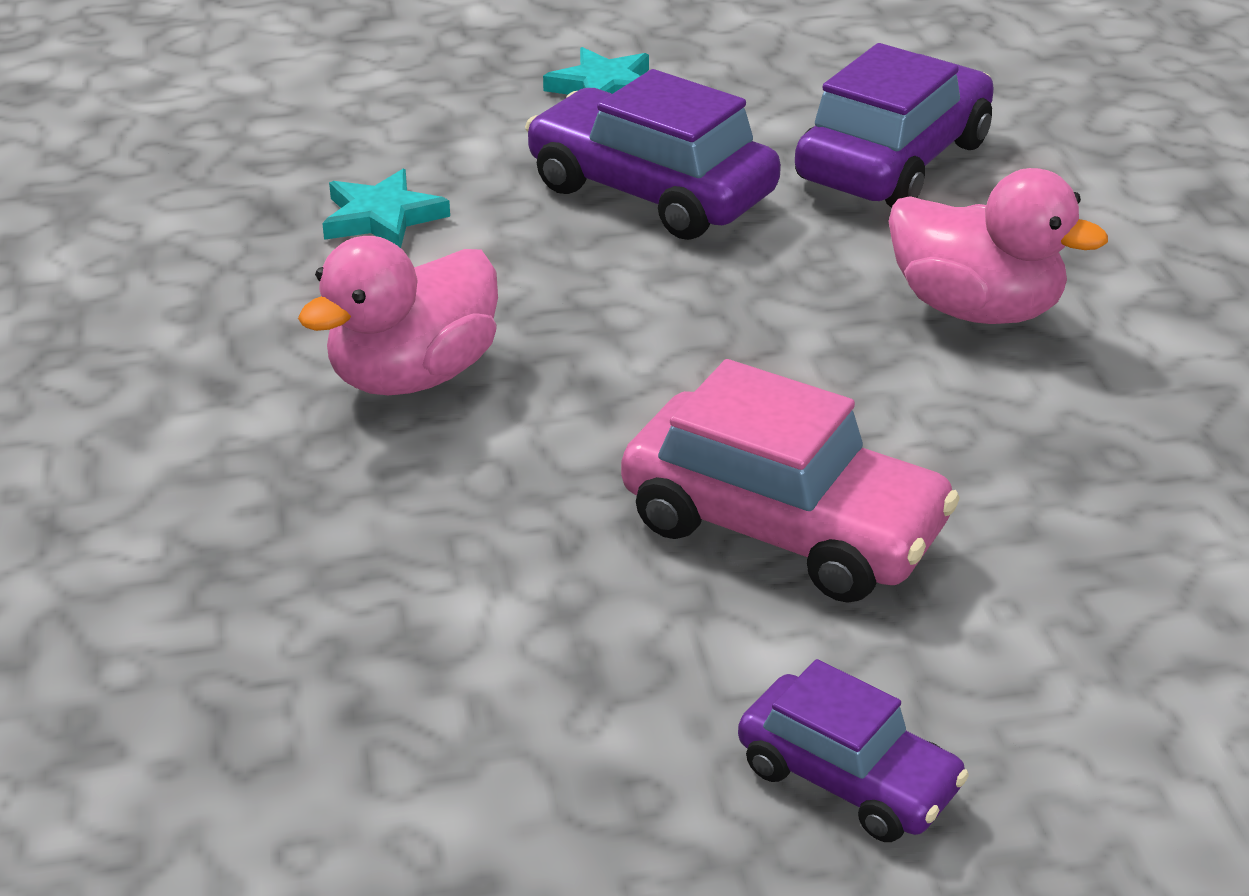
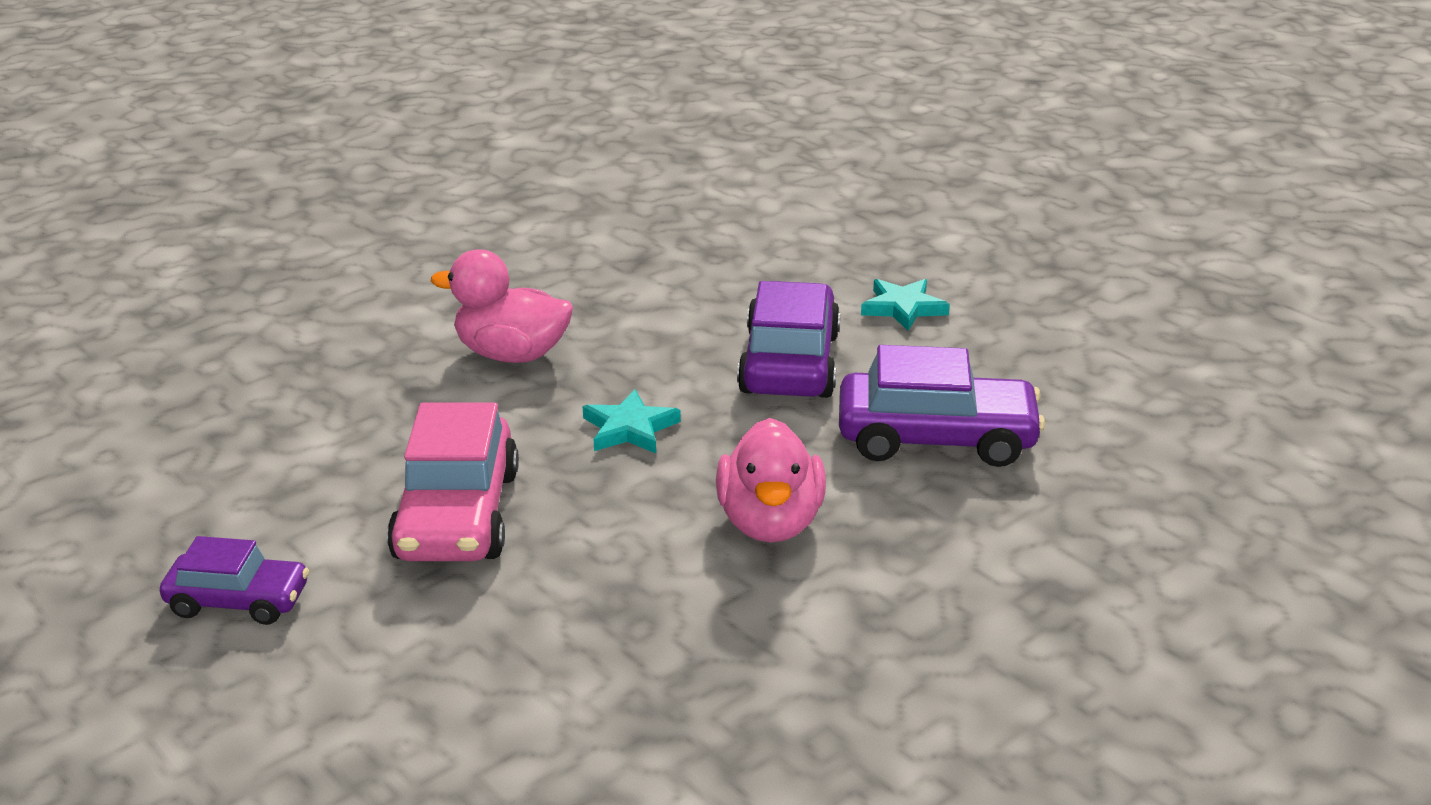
camera: 60 degrees right, 5 degrees down
(382, 217) = (665, 292): turquoise star -> turquoise star (630, 428)
(848, 778) = (238, 601): purple car -> purple car turned 90 degrees counterclockwise

